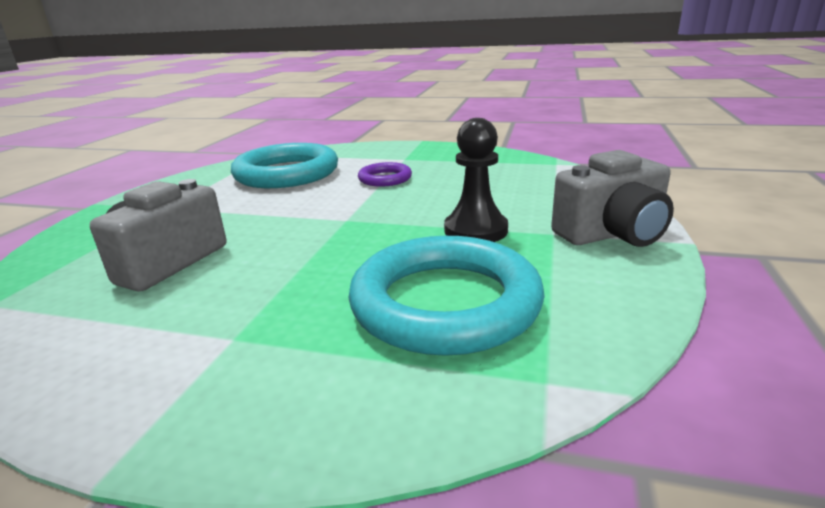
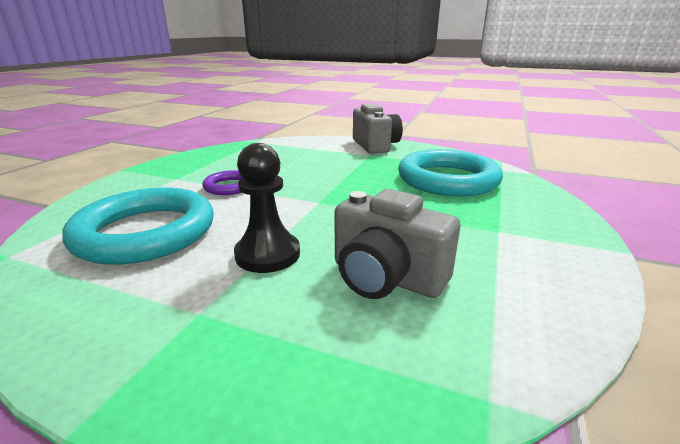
camera: 85 degrees left, 0 degrees up
(475, 230) = (359, 168): black pawn -> black pawn (267, 254)

